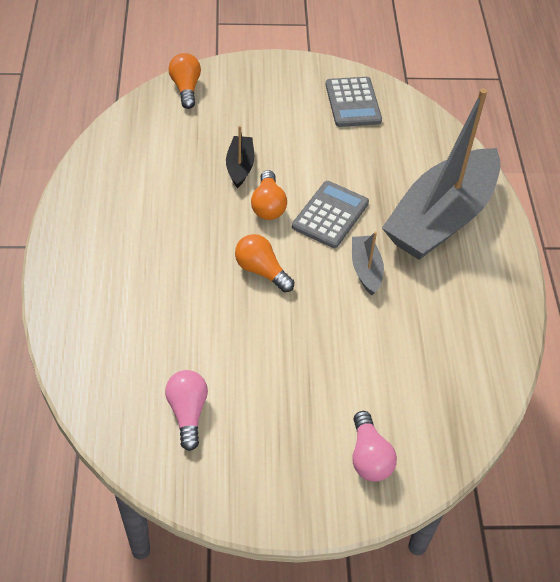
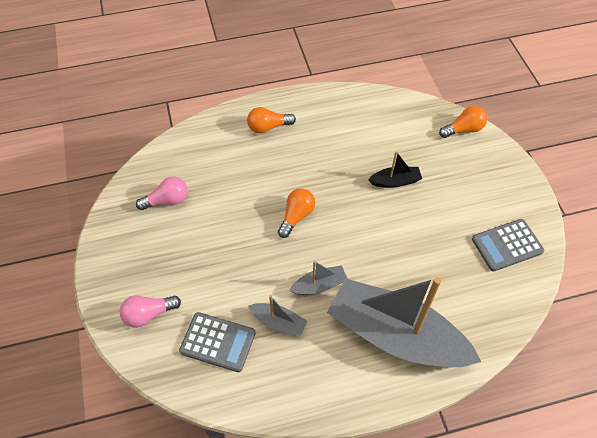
camera: 80 degrees right, 5 degrees up
(268, 205) = (362, 207): orange light bulb -> orange light bulb (268, 127)
(330, 215) = (368, 251): grey calculator -> grey calculator (217, 342)
(407, 318) = (278, 322): none -> grey boat

